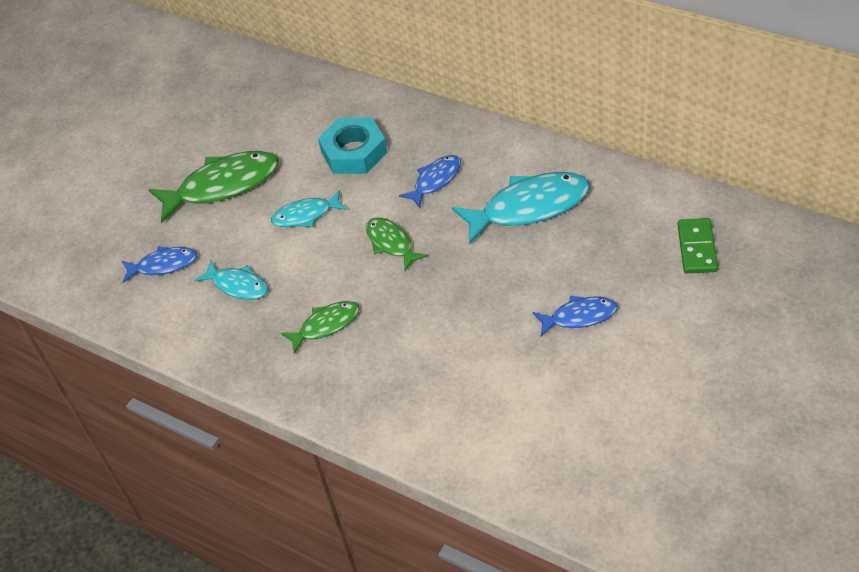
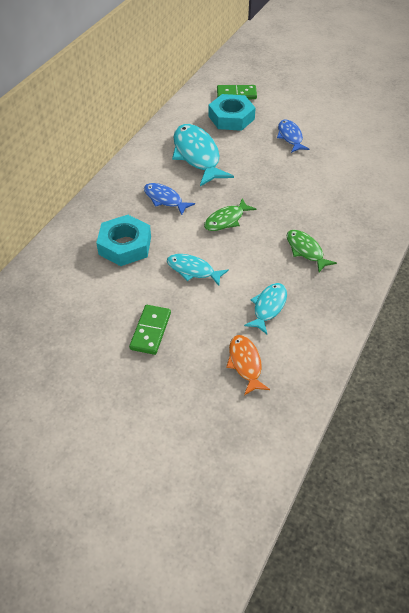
camera: 100 degrees left, 0 degrees up
(163, 265) = (245, 363): blue fish -> orange fish
(222, 186) = (151, 331): green fish -> green domino
(306, 215) = (193, 270): turquoise fish -> turquoise fish turned 135 degrees clockwise
(628, 243) = (231, 117): none -> turquoise nut

